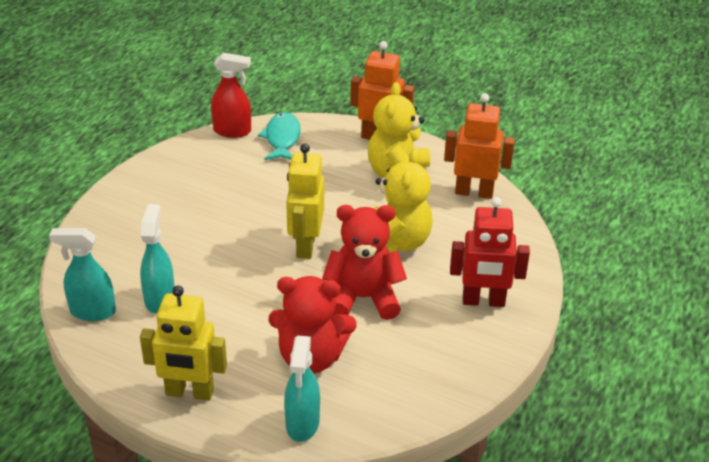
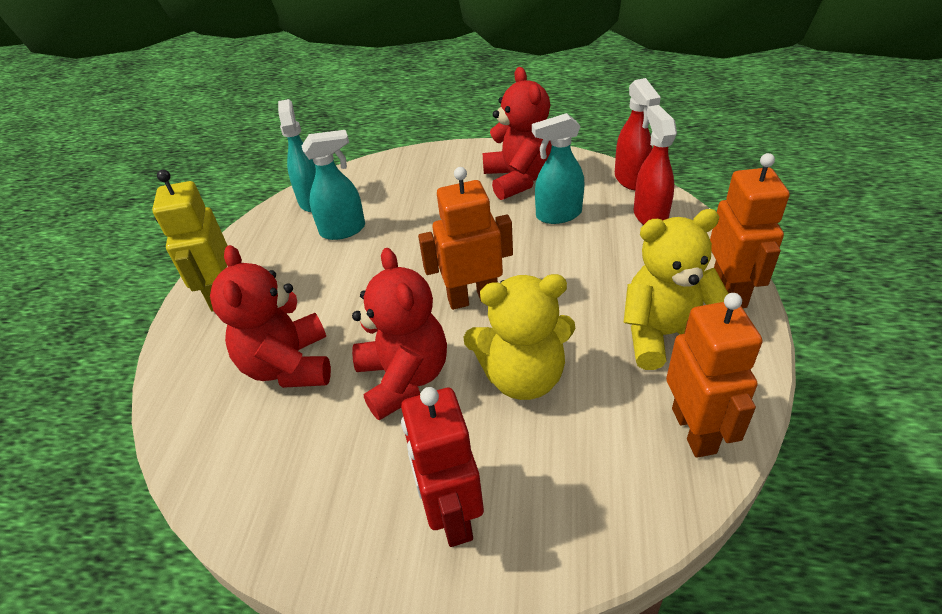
camera: 75 degrees right, 5 degrees up
(179, 182) = (519, 179): none -> red teddy bear
(282, 138) = (650, 215): turquoise fish -> red spray bottle
(302, 424) = (186, 393): turquoise spray bottle -> turquoise spray bottle (558, 215)
(305, 245) = (472, 298): yellow robot -> orange robot

